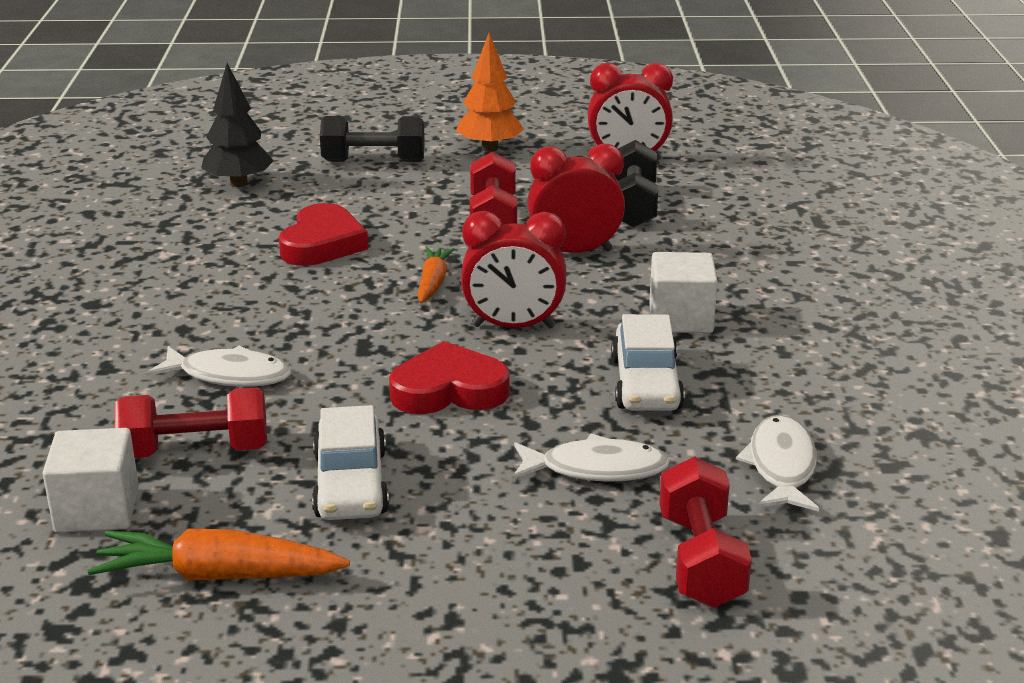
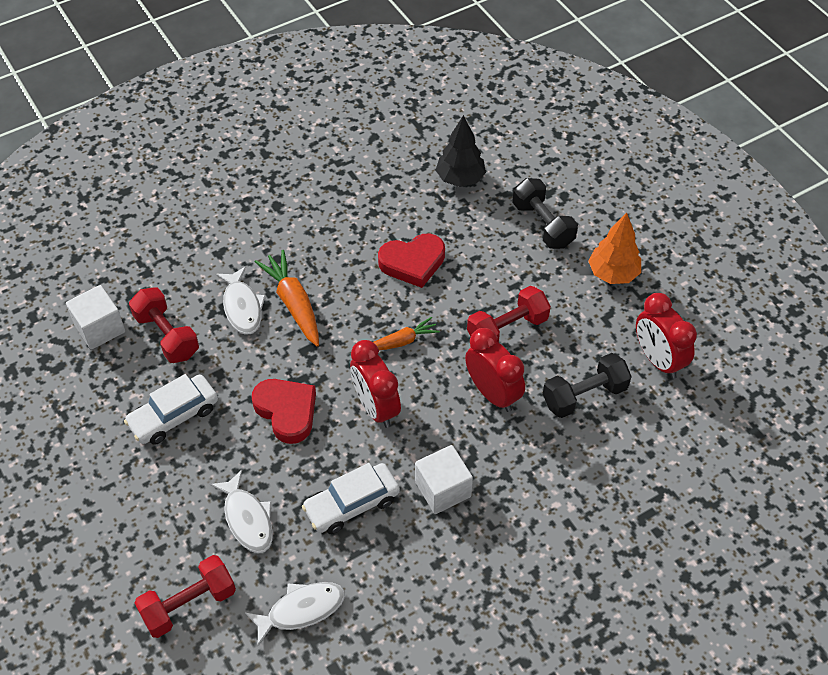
camera: 60 degrees right, 25 degrees up
(218, 575) = (75, 405): orange carrot -> orange carrot (293, 303)

